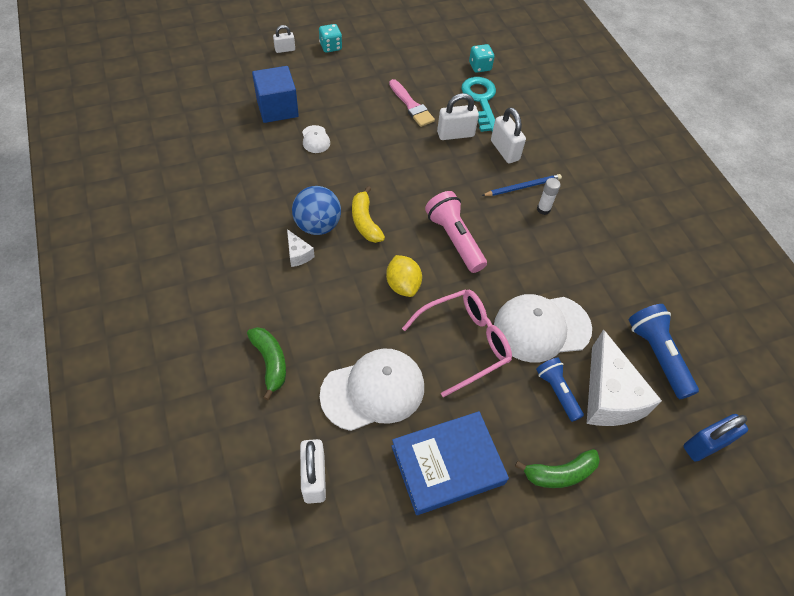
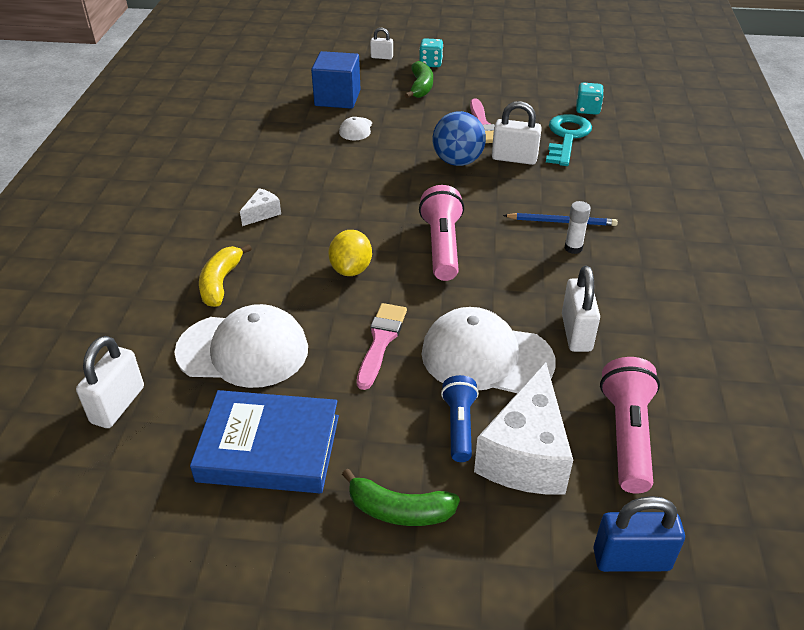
camera: 30 degrees right, 15 degrees down
(270, 362) = (160, 292): green banana -> green banana (421, 87)
(298, 254) = (262, 213): white cheese -> white cheese turned 135 degrees counterclockwise
(318, 225) = (301, 196): blue ball -> blue ball (457, 161)
(365, 221) = (354, 205): yellow banana -> yellow banana (221, 283)
(465, 342) = (381, 341): pink glasses -> pink brush
(504, 150) = (563, 185): white padlock -> white padlock (576, 333)
(657, 355) = (626, 435): blue flashlight -> pink flashlight

